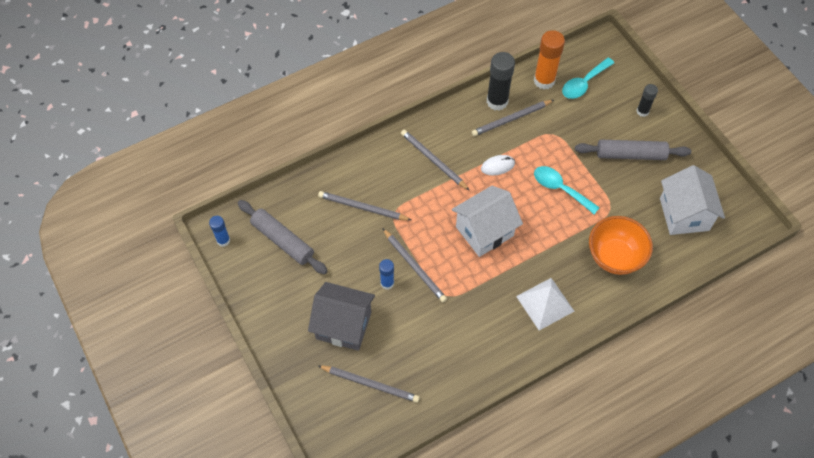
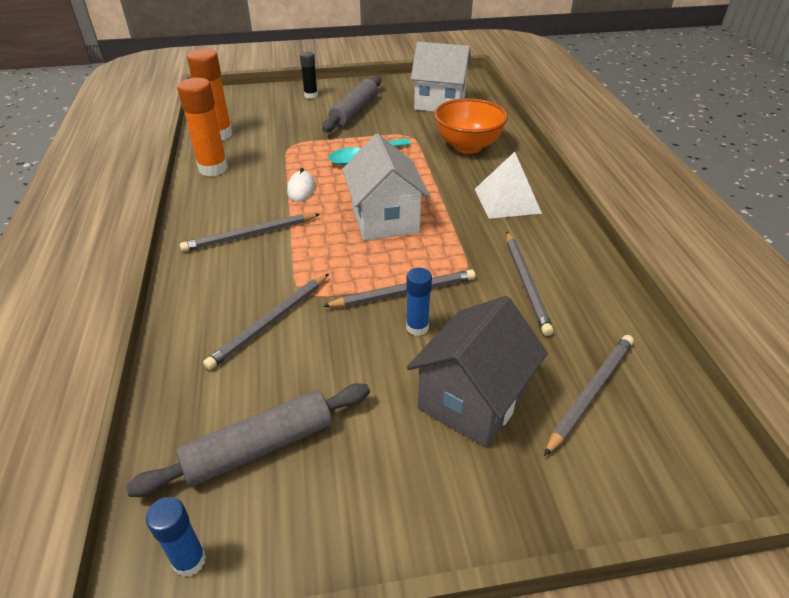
camera: 70 degrees left, 20 degrees down
(497, 101) = (213, 169): black glue stick -> orange glue stick
(511, 119) = (247, 165): grey pencil -> grey pencil (526, 283)
(584, 83) = (247, 115): turquoise spoon -> none

